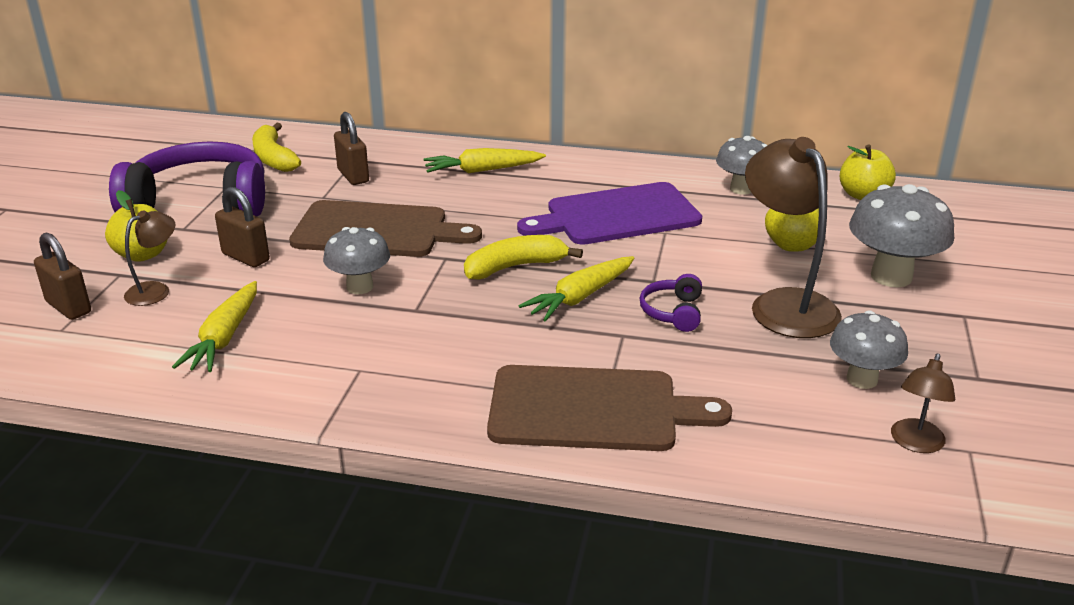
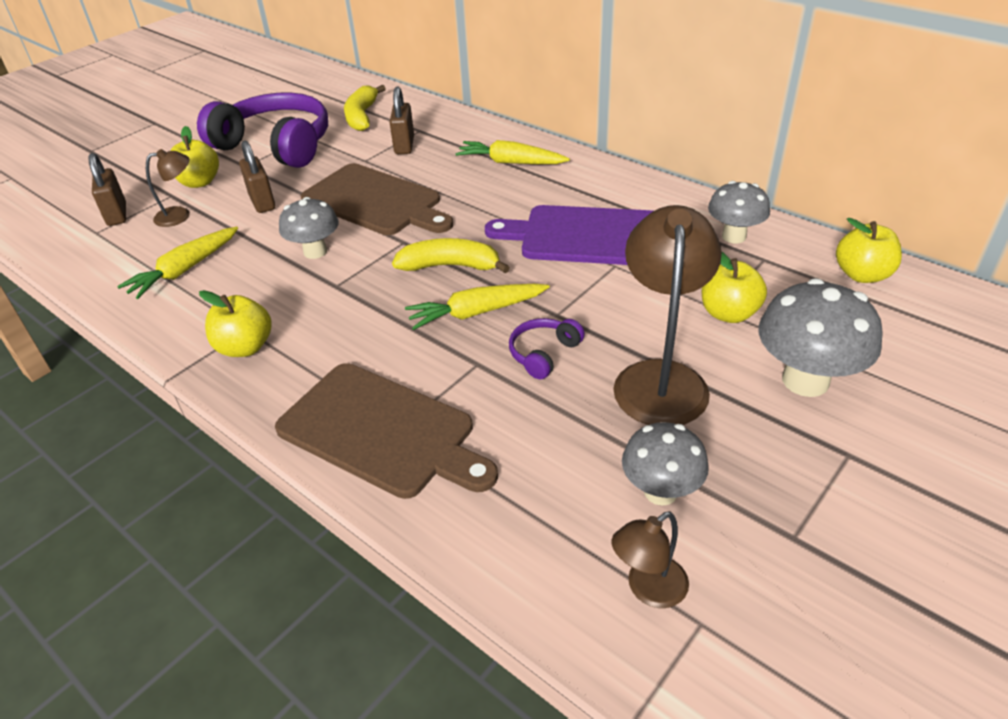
camera: 30 degrees right, 10 degrees up
(377, 384) = (245, 347): none -> yellow apple

